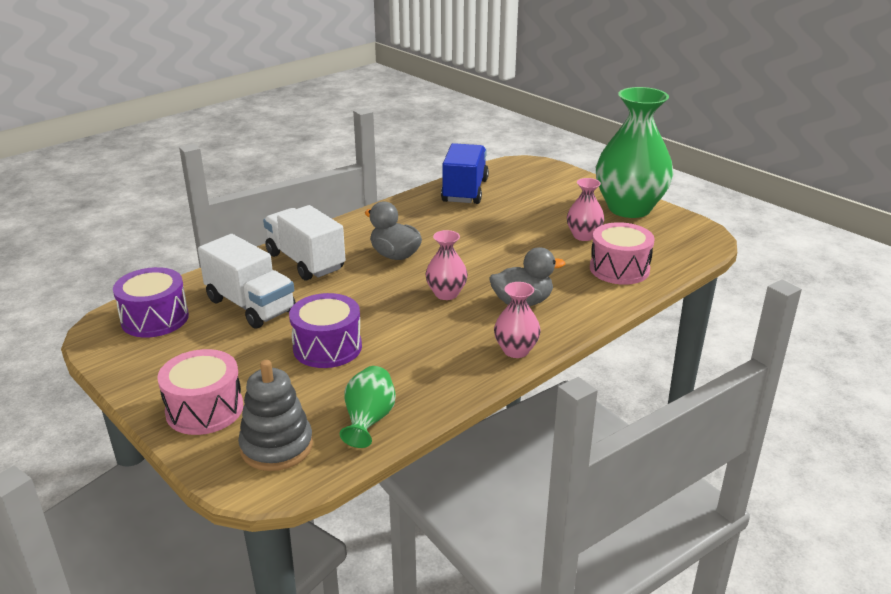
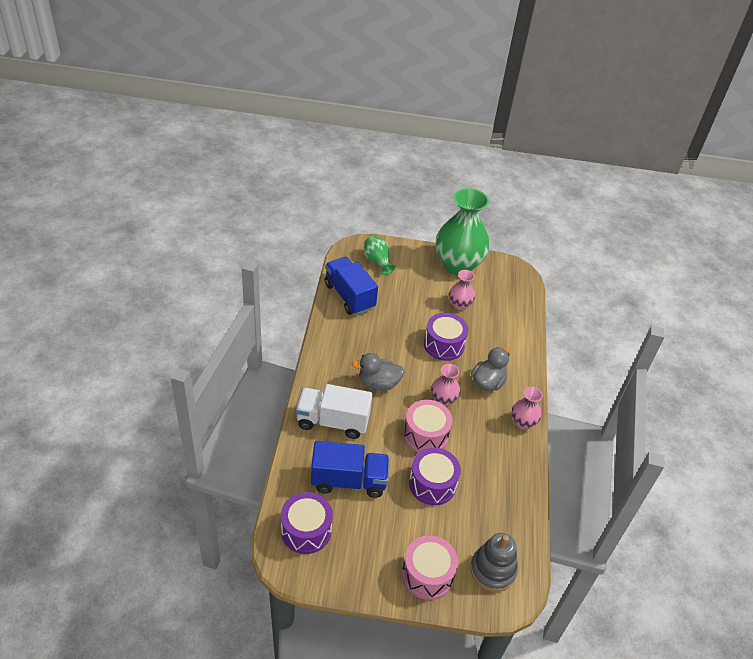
camera: 45 degrees left, 15 degrees up
(250, 305) = (349, 480): white truck -> blue truck
(368, 420) = (512, 520): green vase -> green vase (377, 262)
(515, 256) = (444, 345): none -> purple drum
(619, 269) = (505, 324): pink drum -> pink drum (425, 435)

